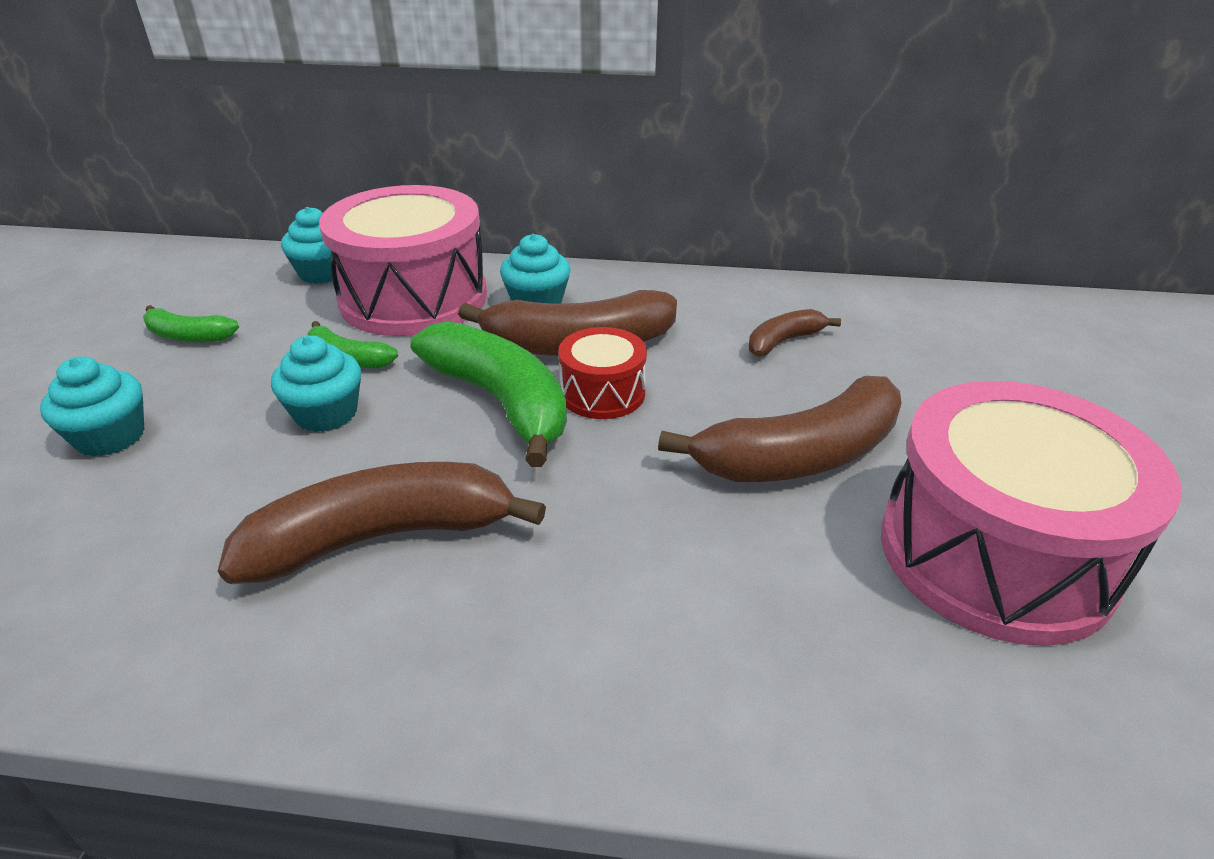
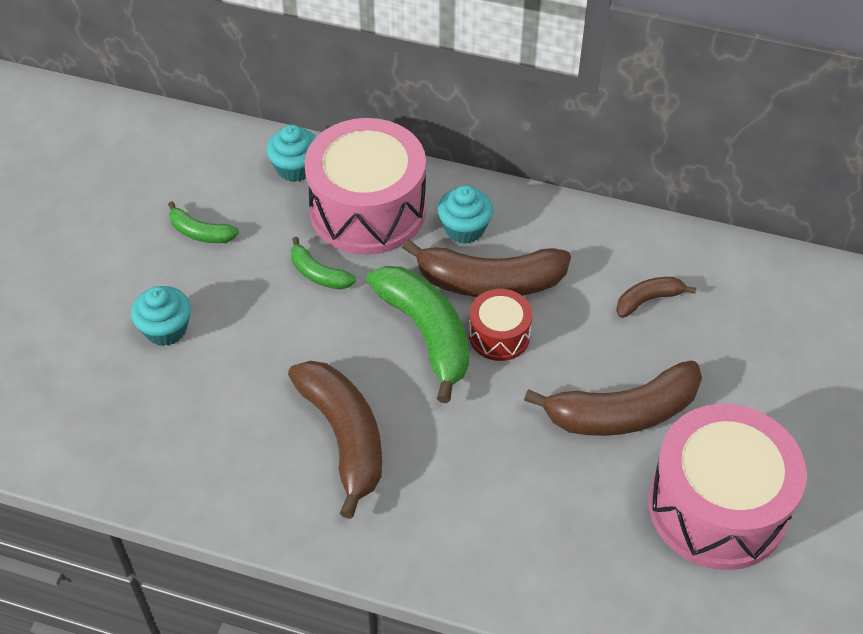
camera: 10 degrees right, 15 degrees up
(326, 414) = (306, 328): turquoise cupcake -> none
(382, 536) = (344, 437): brown banana -> brown banana turned 75 degrees clockwise

